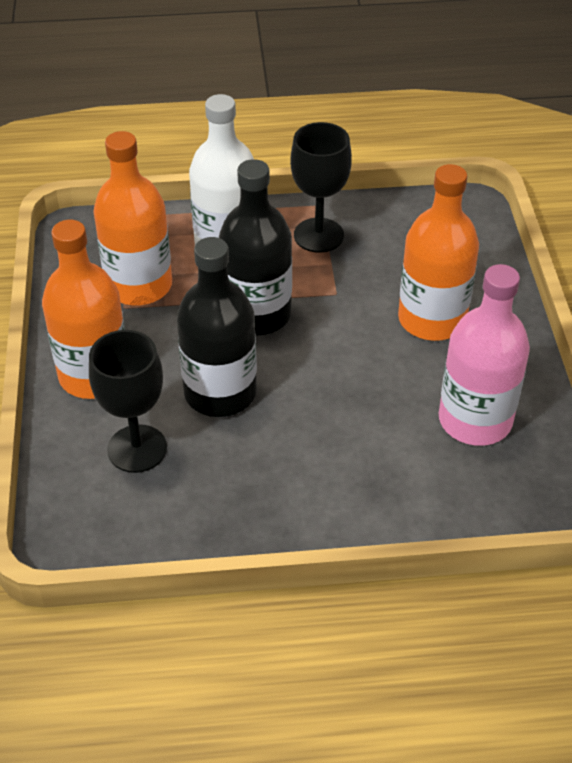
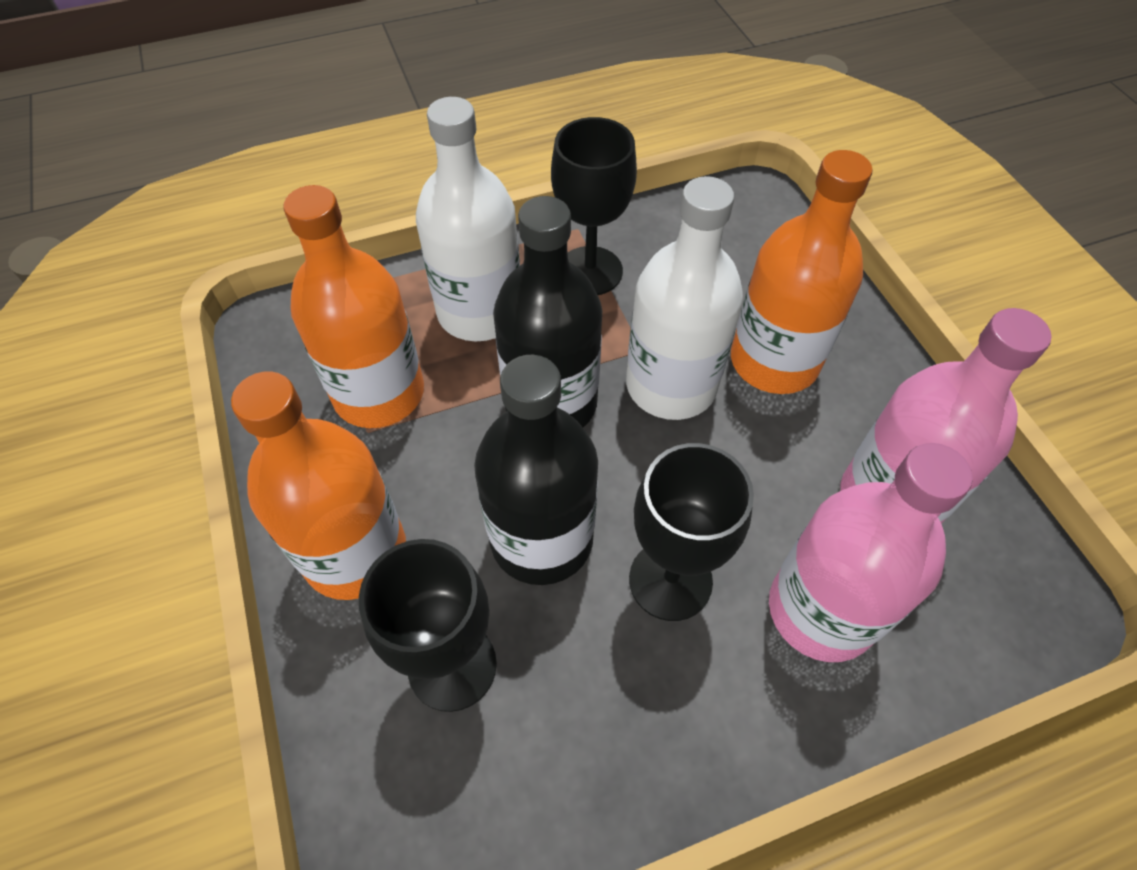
camera: 15 degrees left, 10 degrees up
(298, 434) = (670, 580): none -> black goblet
(348, 320) = (671, 385): none -> white bottle
(395, 472) = (821, 610): none -> pink bottle

